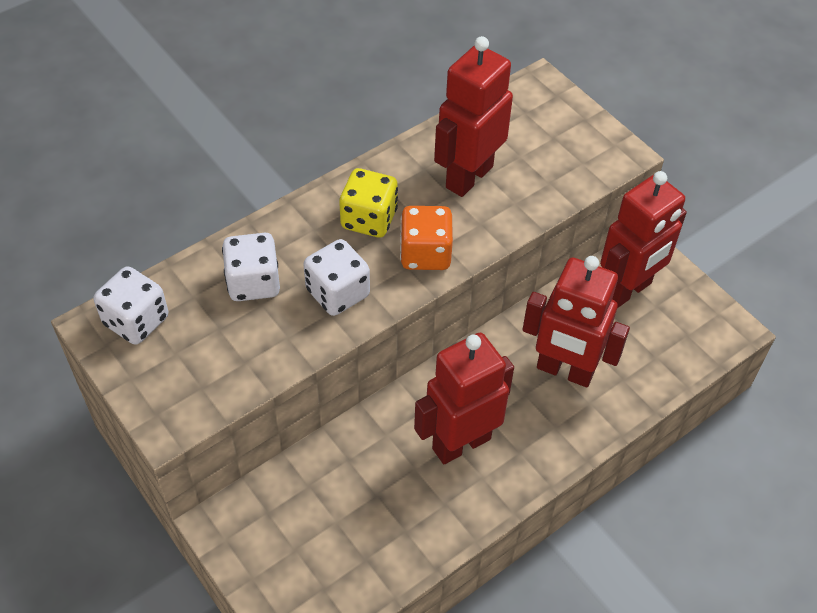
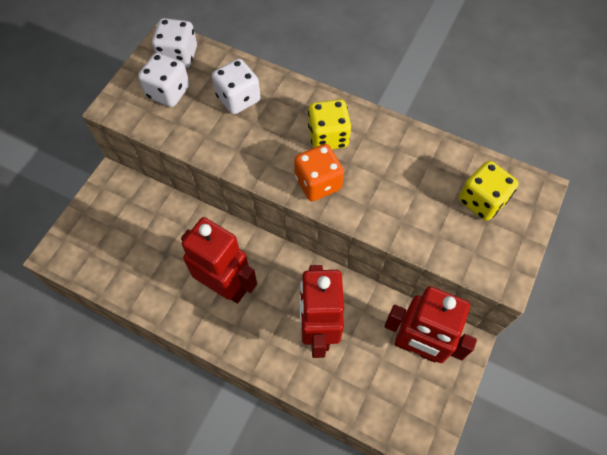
camera: 65 degrees right, 10 degrees up
(337, 293) = (255, 147): white dice -> white dice (168, 92)
(468, 177) = (406, 180): red robot -> none
(529, 130) = (482, 200): none -> yellow dice

